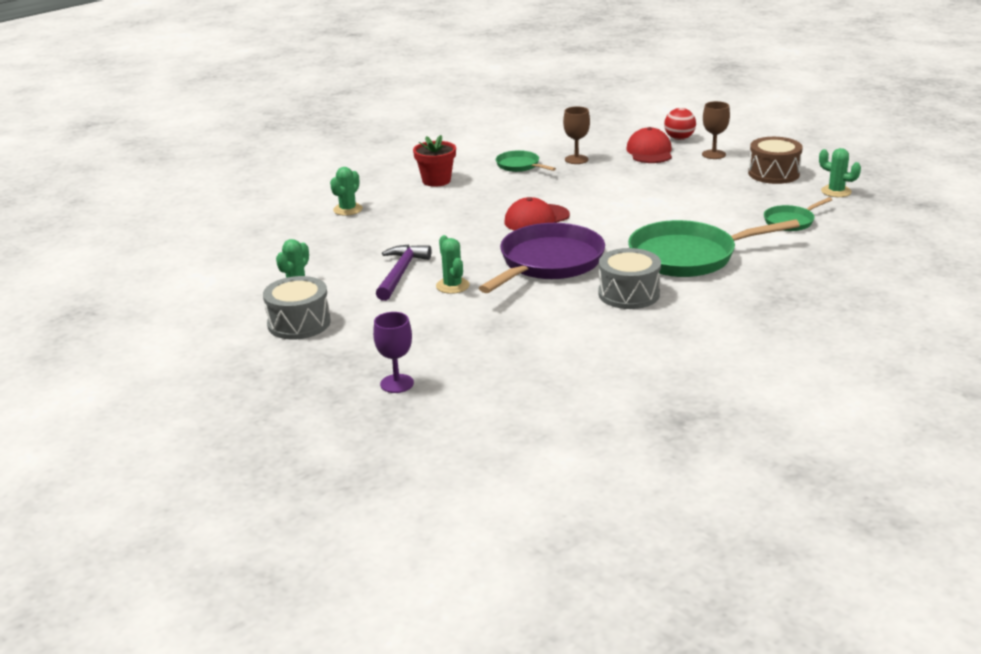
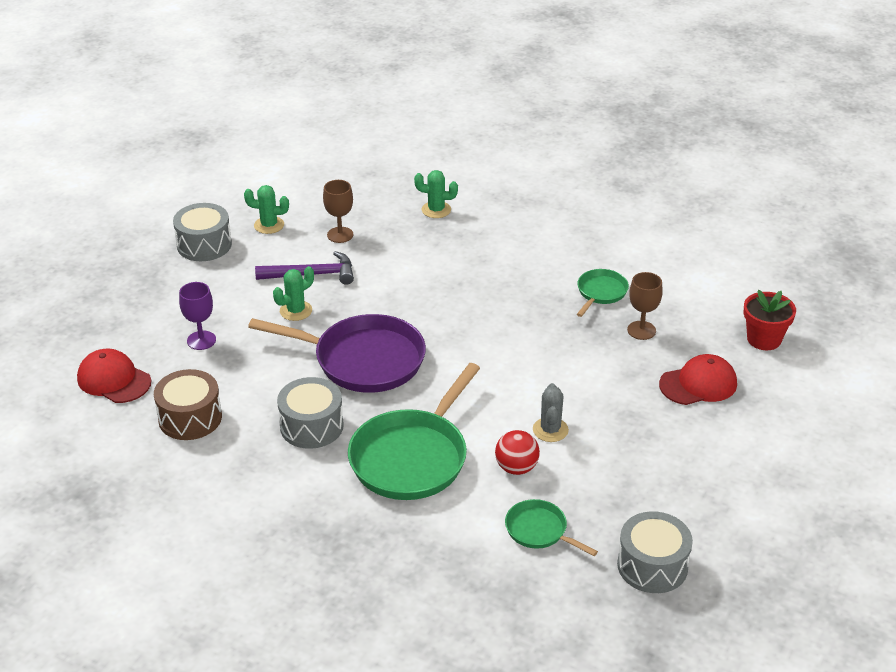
camera: 70 degrees right, 10 degrees up
(397, 383) = (116, 321): purple goblet -> purple goblet (201, 340)
(436, 181) = (531, 246): red flower pot -> red flower pot (764, 339)
(536, 219) = (464, 332): red cap -> red cap (114, 380)
(678, 203) = (550, 430): none -> grey cactus
(679, 138) = (758, 403): red ball -> red ball (516, 468)
(689, 256) = (412, 457): green pan -> green pan turned 120 degrees counterclockwise
(713, 154) = (720, 440): brown goblet -> brown goblet (340, 235)
(773, 173) = (684, 501): brown drum -> brown drum (190, 418)
(836, 191) = (652, 566): green cactus -> grey drum

